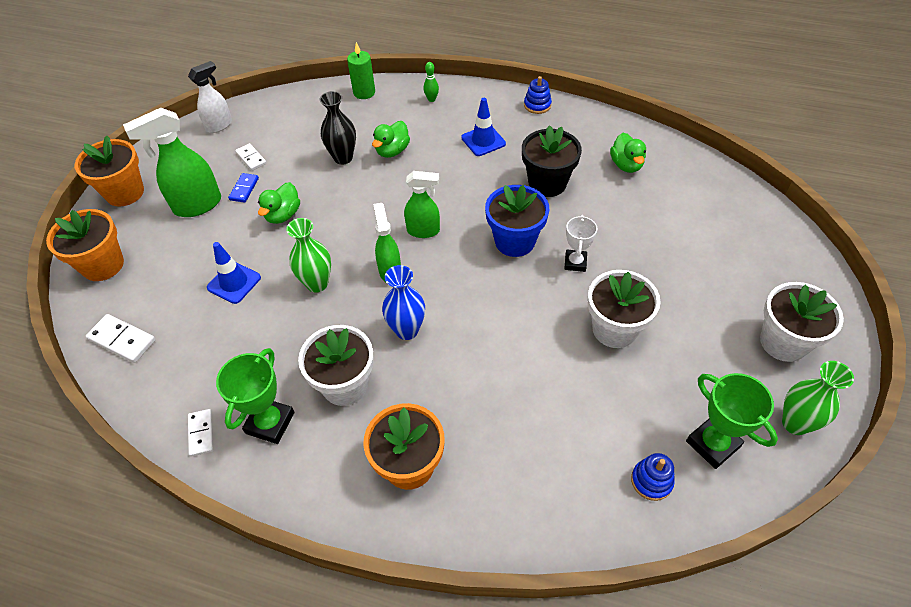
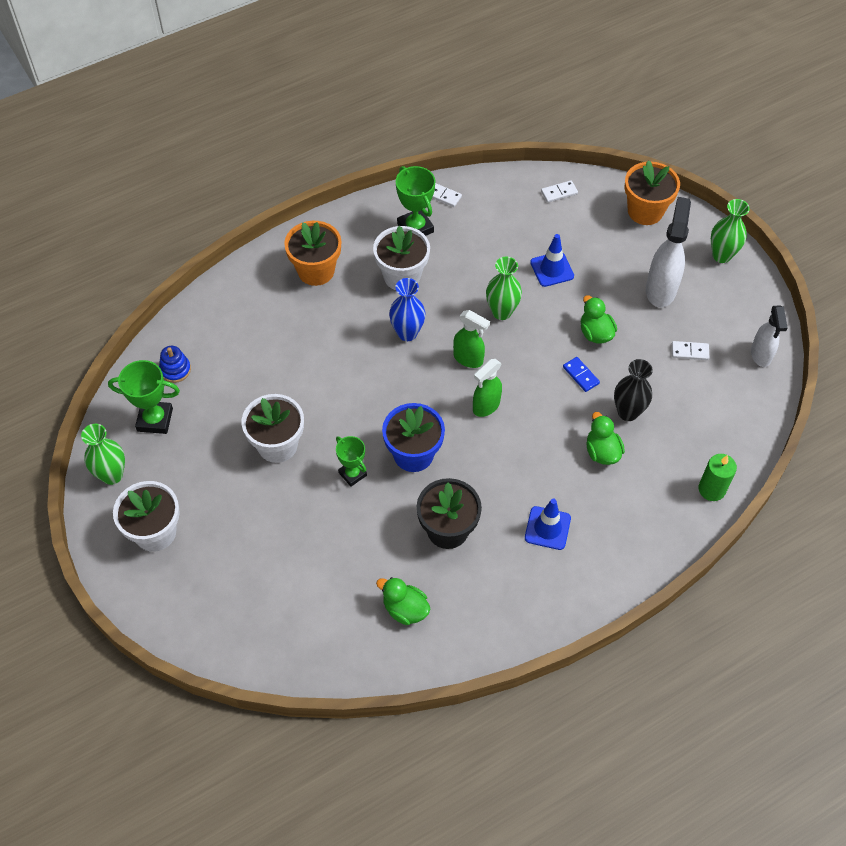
camera: 130 degrees right, 5 degrees up
(122, 340) = (559, 192): white domino -> white domino, size x0.67
(125, 193) = (721, 255): orange flower pot -> green vase
(197, 205) = (661, 289): green spray bottle -> white spray bottle
(244, 189) = (652, 327): blue domino -> blue domino (580, 375)
(431, 99) = (648, 535): green bowling pin -> none
(537, 105) = (553, 615): blue stacking toy -> none
(575, 262) = (352, 474): white trophy -> green trophy

